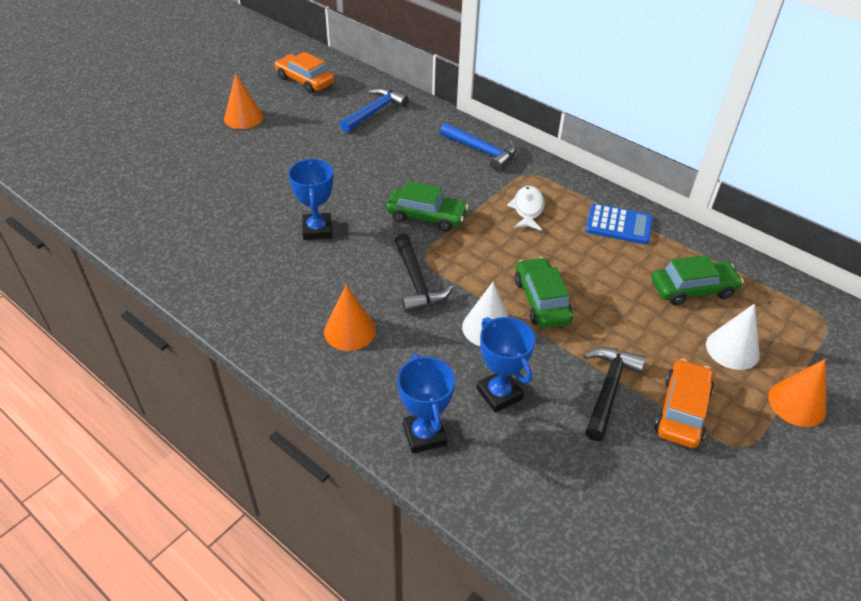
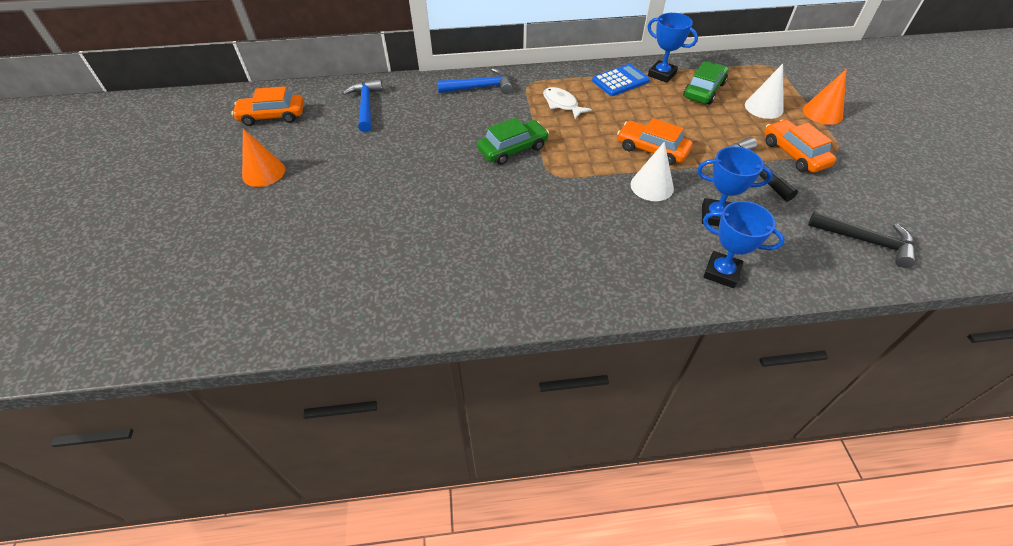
camera: 45 degrees left, 5 degrees up
(317, 230) = (457, 208): blue trophy -> blue trophy (662, 74)
(350, 331) = (585, 252): orange cone -> none
(416, 282) = (573, 192): black hammer -> black hammer (866, 241)
(541, 301) = (652, 149): green car -> orange car

